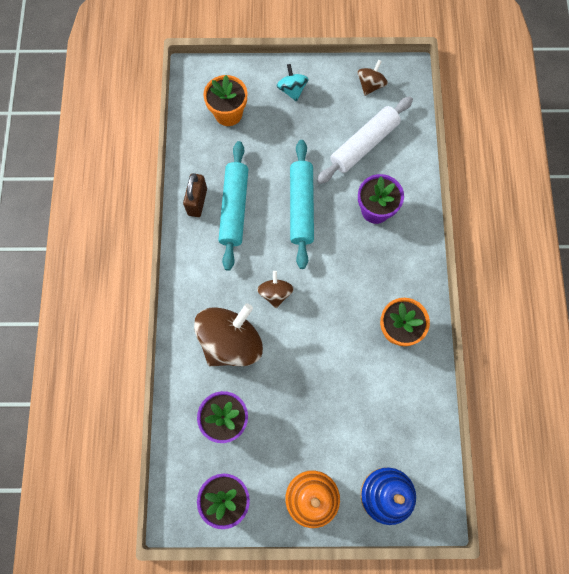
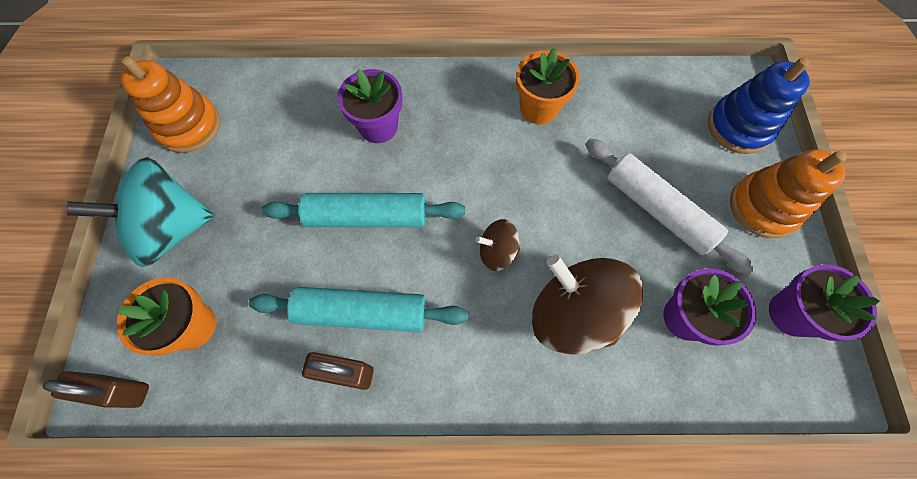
camera: 90 degrees left, 5 degrees down
(192, 84) = (121, 391): none -> brown padlock
(292, 90) = (172, 228): turquoise spinning top -> turquoise spinning top, size x2.02
(364, 145) = (280, 136): white rolling pin -> white rolling pin (658, 210)
(370, 85) = (189, 126): brown spinning top -> orange stacking toy

